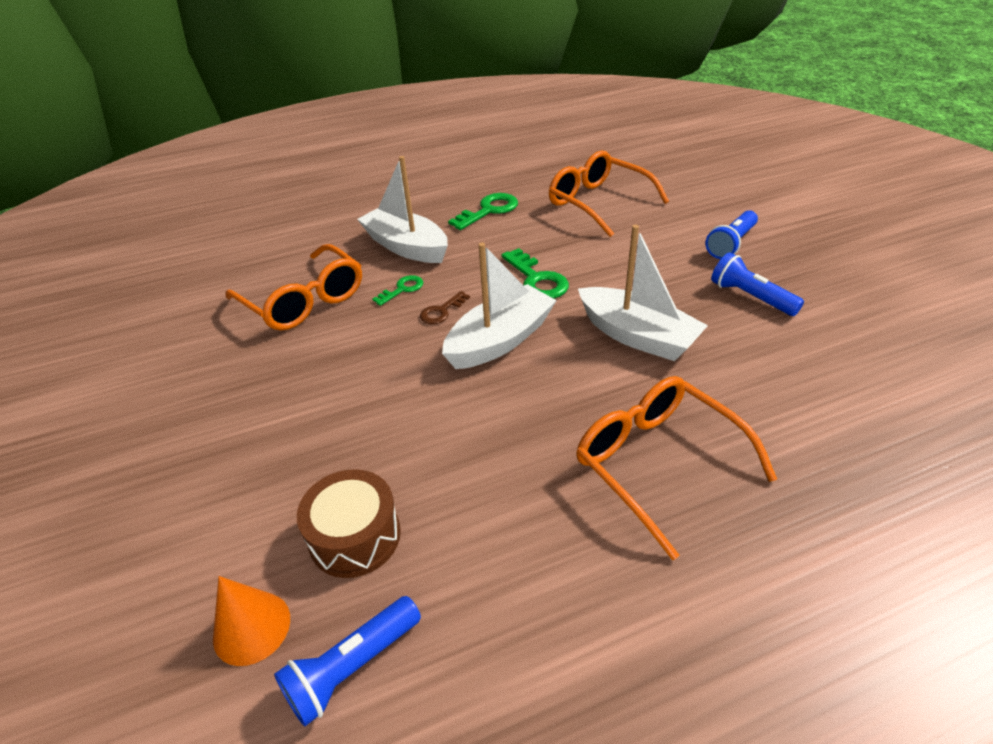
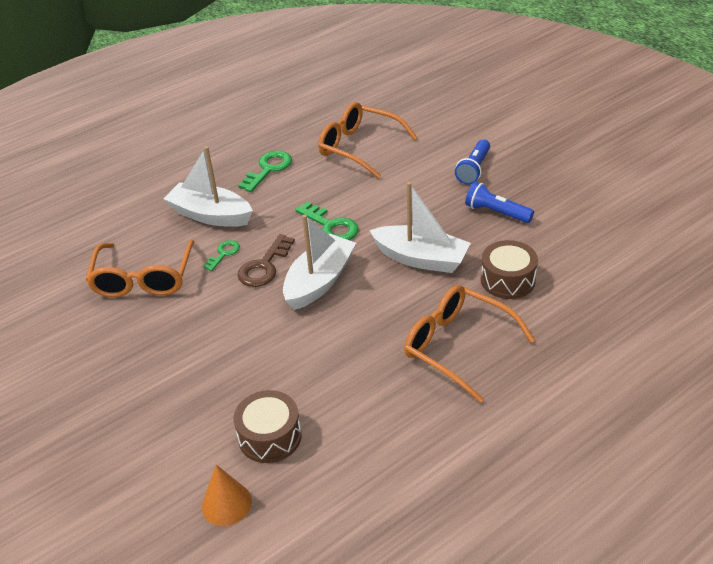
camera: 15 degrees left, 0 degrees up
(303, 300) = (143, 278): orange glasses -> orange glasses turned 60 degrees clockwise
(352, 667) = (302, 507): blue flashlight -> none
(441, 311) = (264, 266): brown key -> brown key, size x1.66
(750, 384) = (508, 280): none -> brown drum

